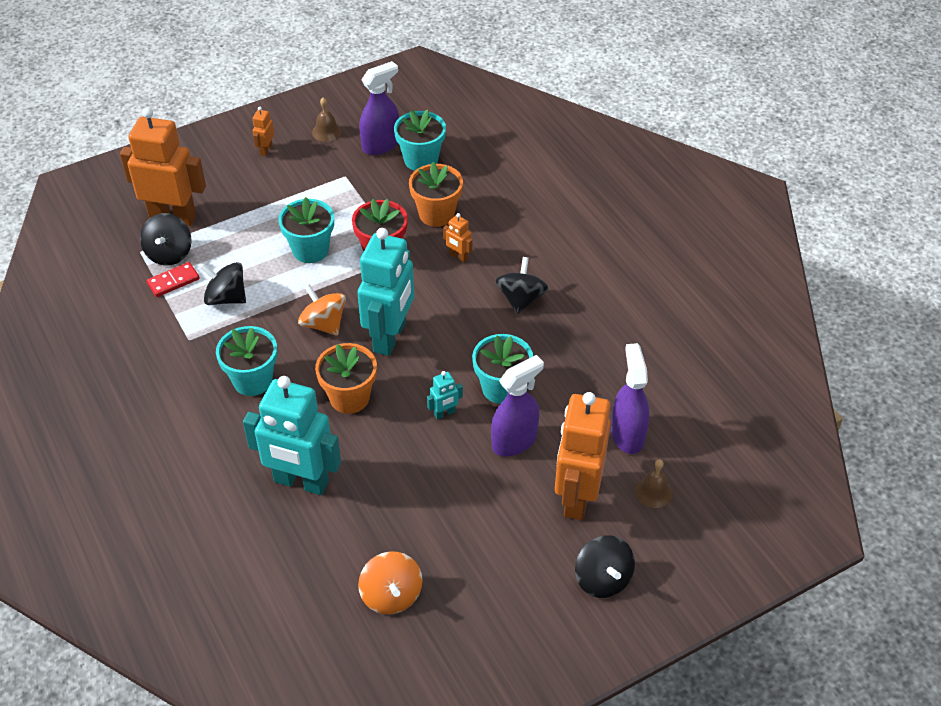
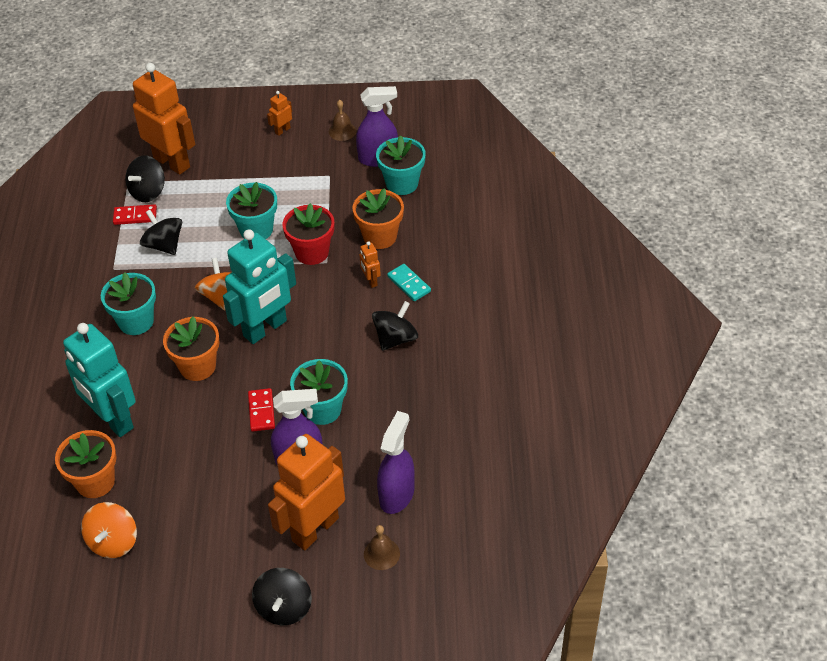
camera: 30 degrees right, 0 degrees up
(328, 547) = (95, 482): none -> orange flower pot
(444, 413) = (261, 411): turquoise robot -> red domino
(496, 246) = (409, 284): none -> turquoise domino

